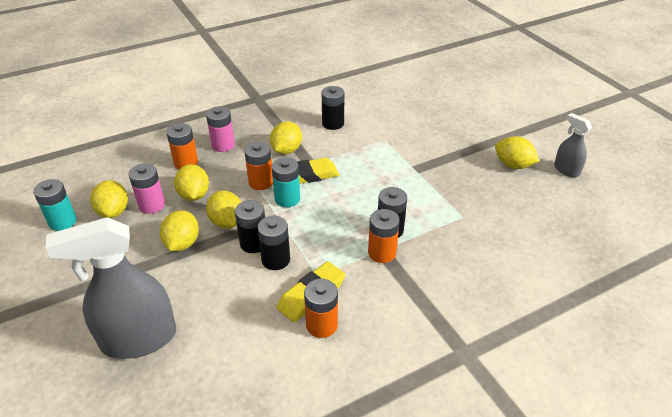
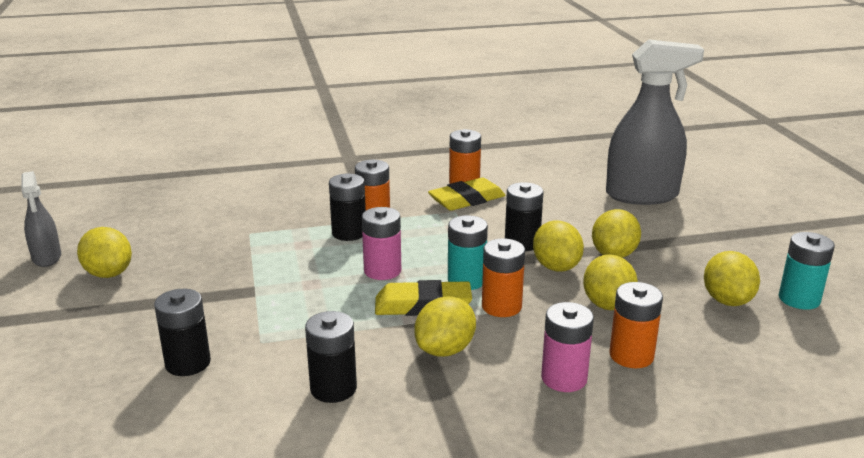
camera: 165 degrees left, 15 degrees down
(152, 205) = (671, 301): pink battery -> pink battery (382, 271)
(276, 260) = (498, 227): black battery -> black battery (188, 363)

